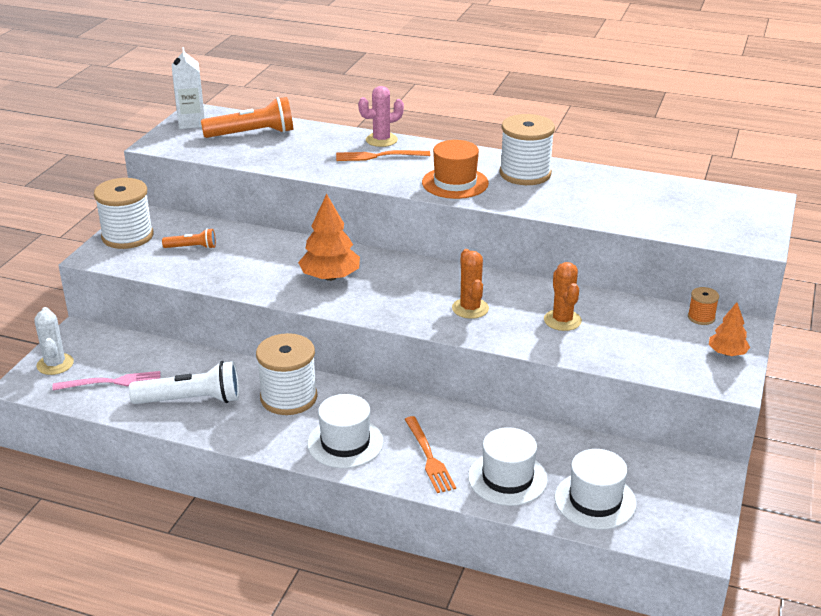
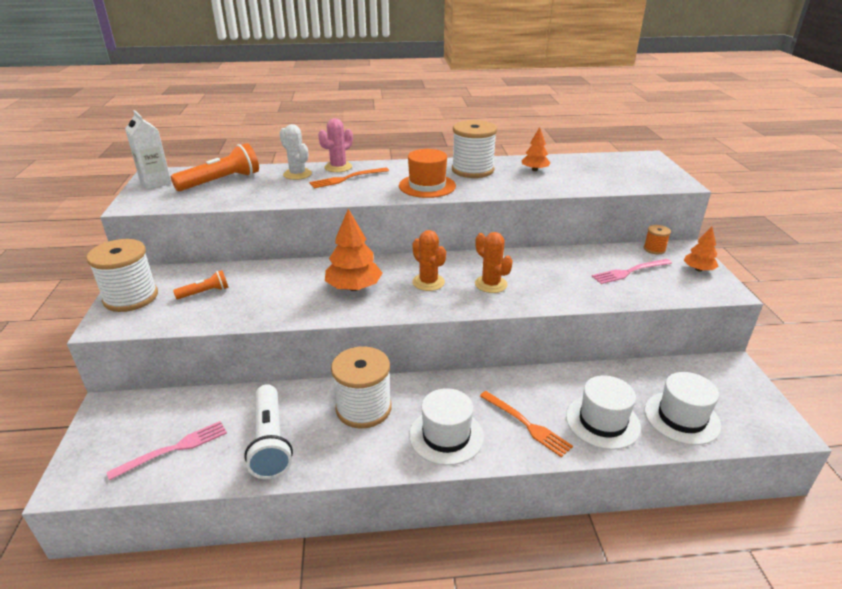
camera: 25 degrees left, 0 degrees up
(55, 364) = (97, 449): white cactus -> white cactus (297, 174)
(191, 400) = (270, 441): white flashlight -> white flashlight turned 105 degrees clockwise
(562, 320) = (567, 275): orange cactus -> orange cactus (428, 282)
(598, 188) = (534, 170): none -> orange tree
(639, 334) = (629, 272): none -> pink fork

